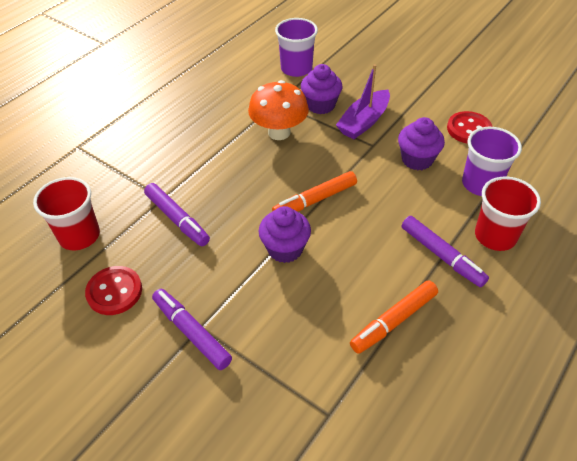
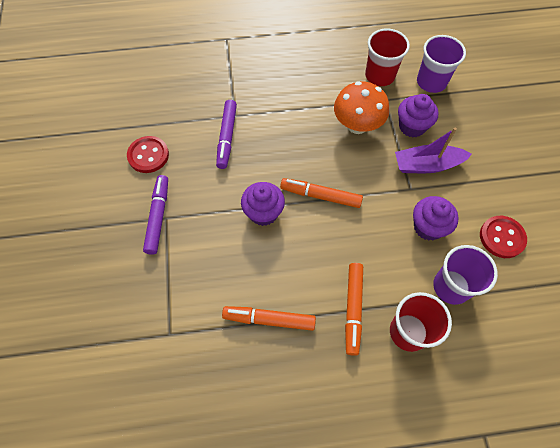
camera: 45 degrees right, 15 degrees up
(79, 236) = (167, 103): red cup -> red cup (379, 75)
(441, 256) = (353, 309): purple marker -> orange marker

